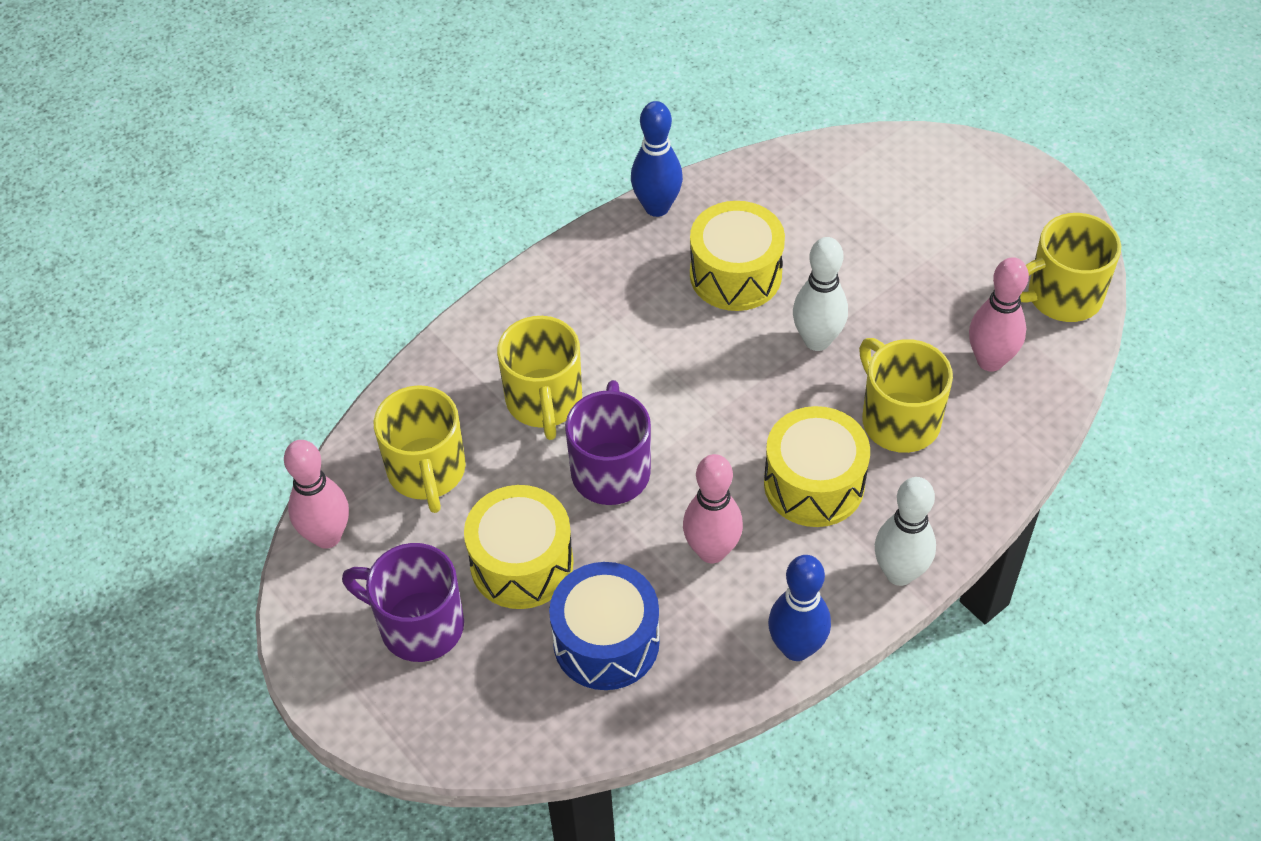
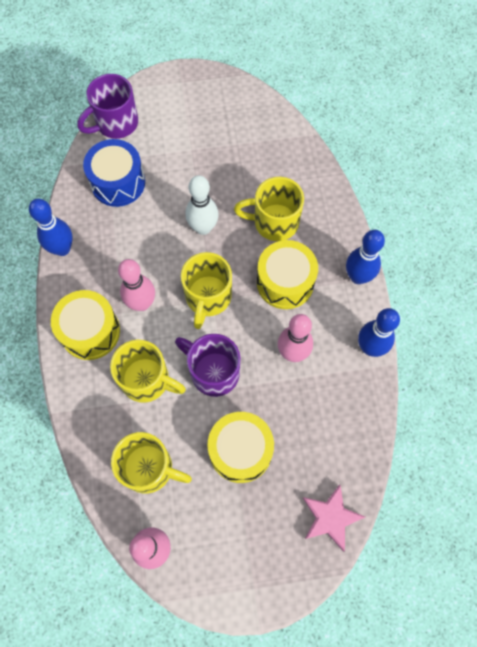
camera: 60 degrees left, 15 degrees up
(418, 625) = (244, 527): purple mug -> purple mug (116, 123)
(500, 726) = (330, 517): none -> pink star
(606, 641) = (313, 435): blue drum -> blue drum (118, 182)
(735, 274) = (135, 239): yellow drum -> yellow drum (90, 331)
(899, 573) = (358, 277): white bowling pin -> blue bowling pin
(990, 360) = (268, 163): pink bowling pin -> pink bowling pin (142, 303)
(1061, 296) = (254, 110): yellow mug -> yellow mug (208, 297)

